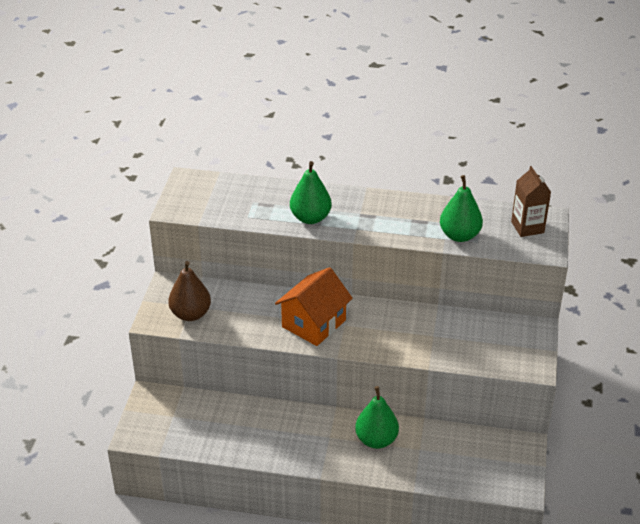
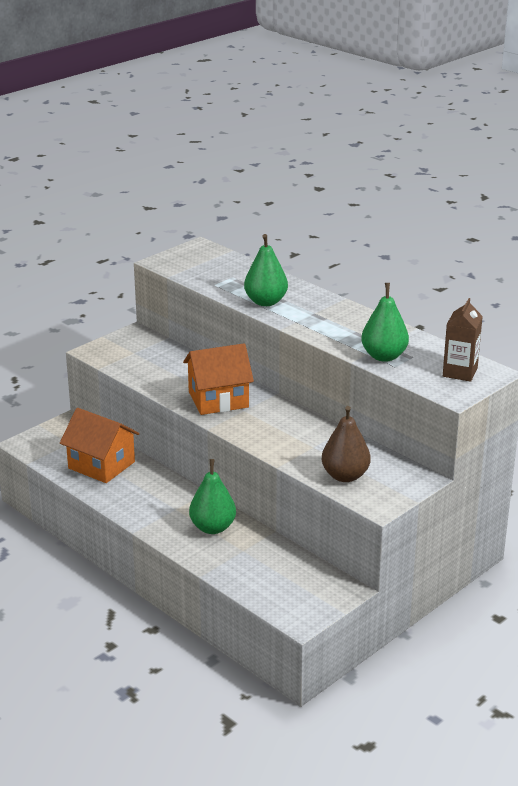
camera: 35 degrees right, 10 degrees down
(190, 314) = (127, 357): brown pear -> brown pear (345, 476)
(225, 425) = (101, 465): none -> orange house

